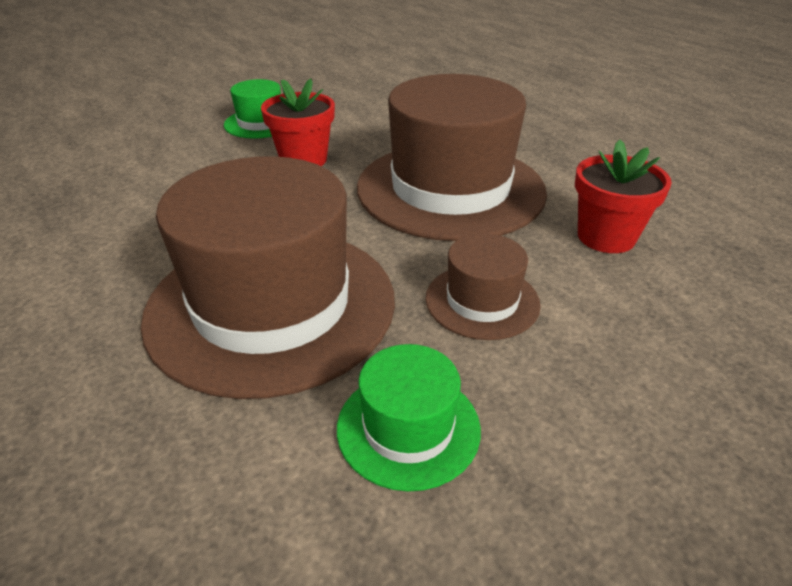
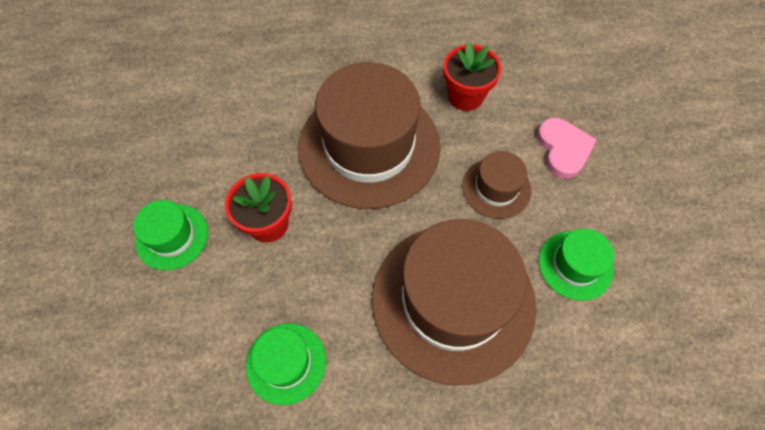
camera: 65 degrees left, 25 degrees up
(146, 209) = (286, 363): none -> green hat
(626, 357) = (563, 149): none -> pink heart

